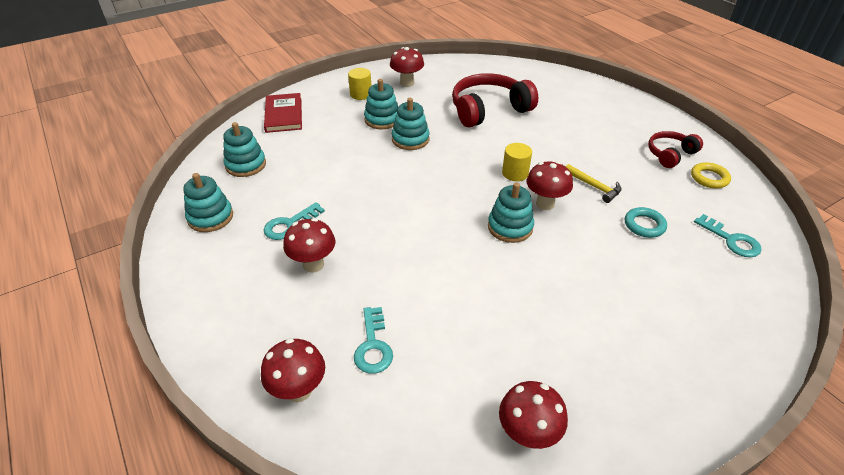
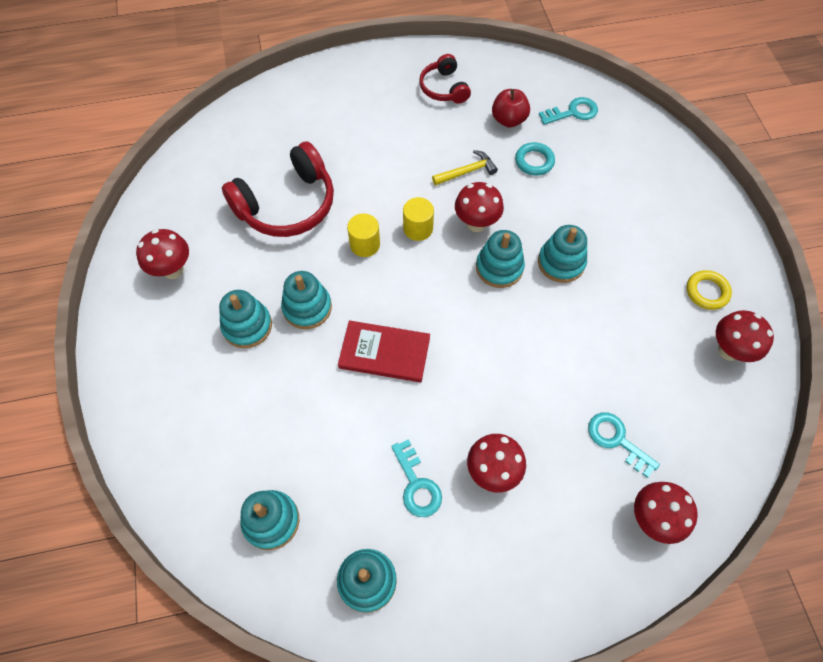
camera: 70 degrees left, 20 degrees up
(284, 115) = (169, 449): red book -> red book (384, 353)
(361, 94) = (170, 334): yellow cylinder -> yellow cylinder (365, 244)
(373, 346) = (617, 440): turquoise key -> turquoise key turned 150 degrees counterclockwise
(489, 110) = (287, 204): red headphones -> red headphones turned 120 degrees counterclockwise
(544, 267) = (561, 262): none -> turquoise stacking toy
(676, 199) = (508, 120): none -> red apple
(709, 178) = (490, 80): yellow ring -> yellow ring (707, 292)

